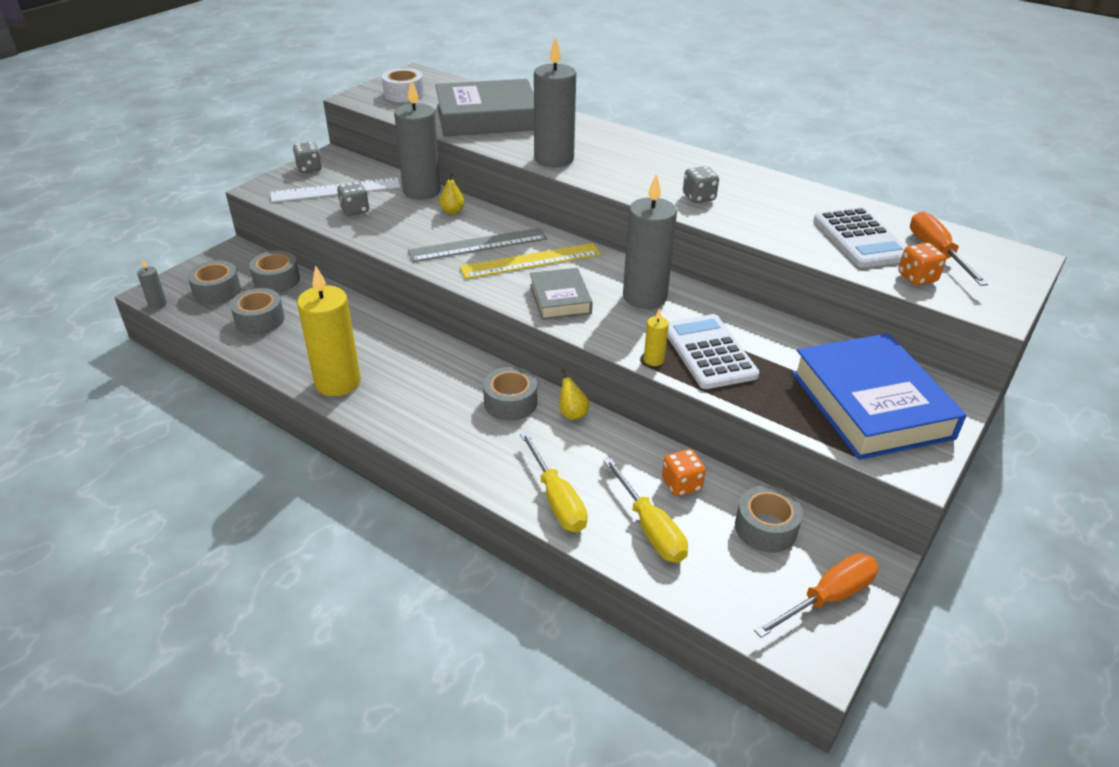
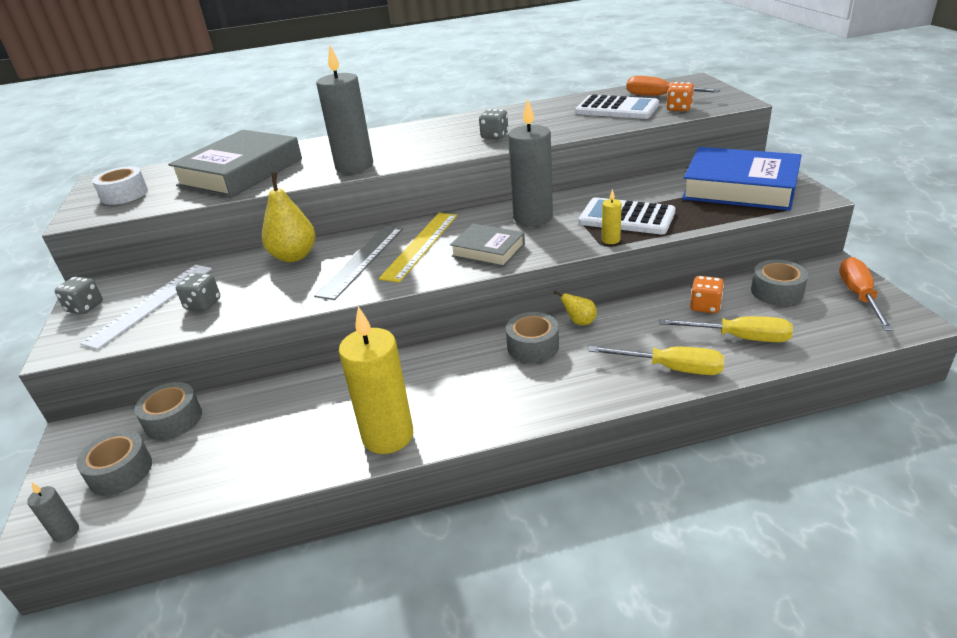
camera: 45 degrees left, 5 degrees down
(260, 320) = (219, 456): grey tape -> none
(422, 191) = (238, 260): grey candle -> none
(452, 211) = (294, 256): yellow pear -> yellow pear, size x1.98

